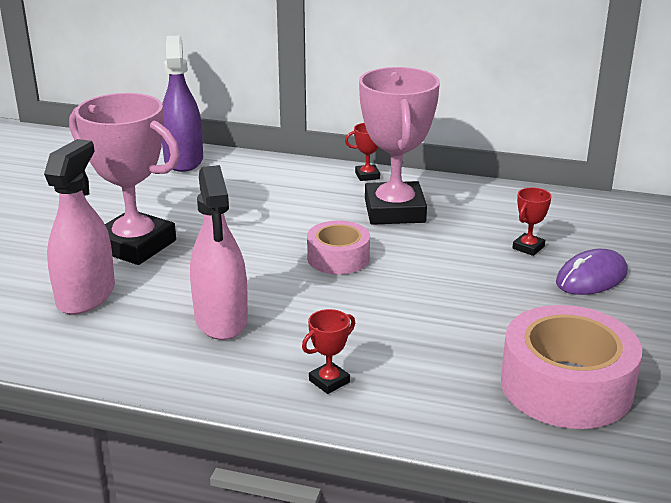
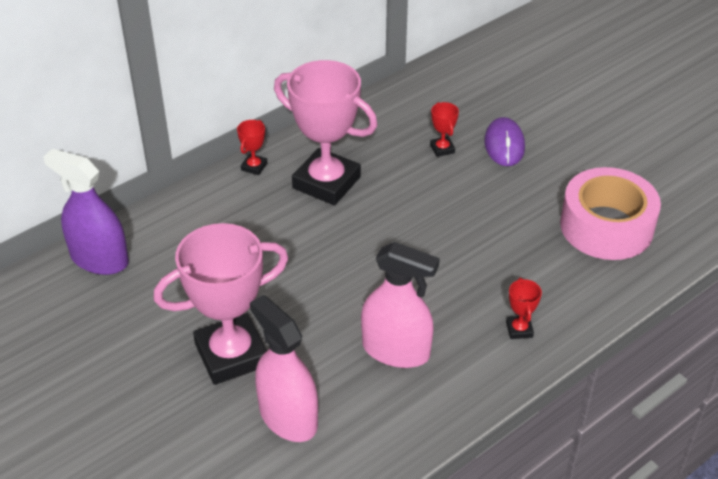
camera: 55 degrees left, 15 degrees up
(338, 258) = (367, 247): pink tape -> none

